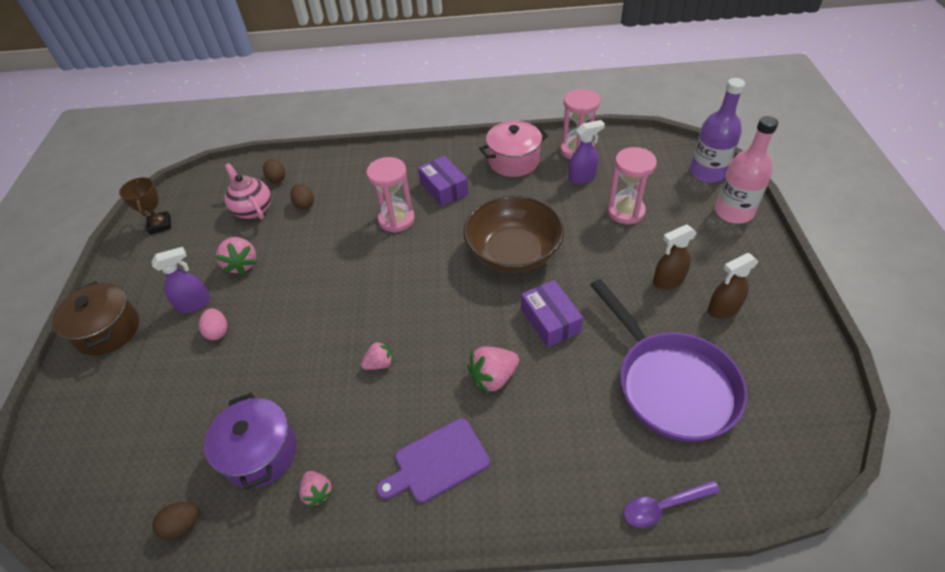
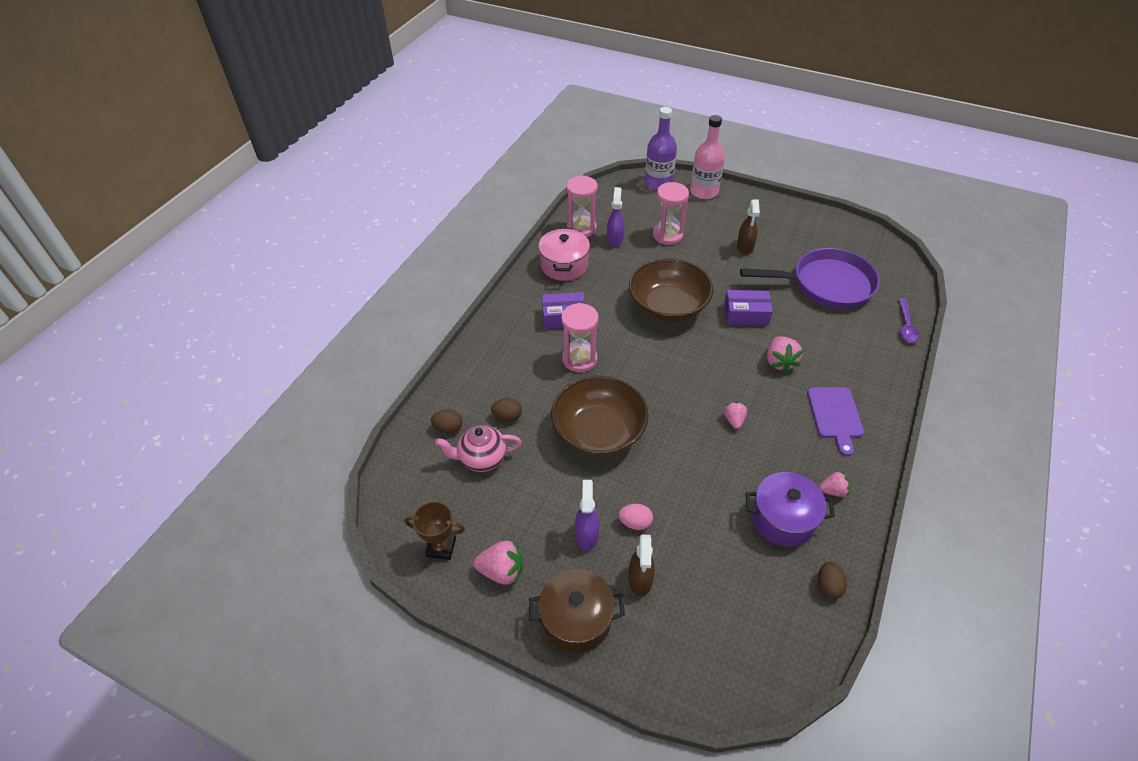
camera: 65 degrees left, 0 degrees up
(242, 264) = (557, 485): pink strawberry -> pink strawberry (501, 571)
(314, 266) = (599, 432): none -> brown bowl
(723, 309) = (782, 236): brown spray bottle -> brown spray bottle (640, 580)

